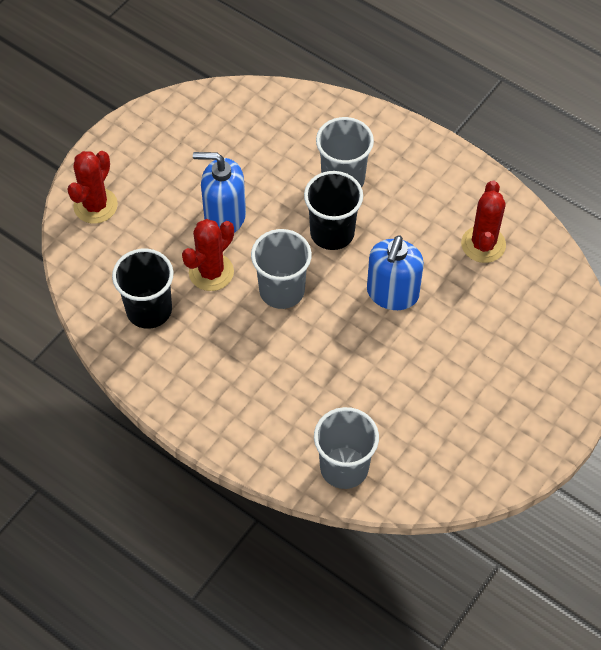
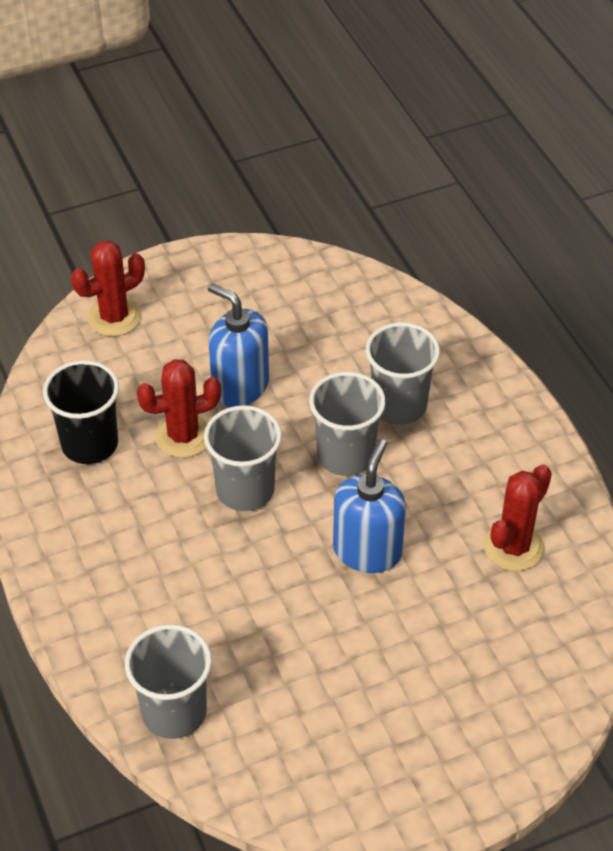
camera: 30 degrees right, 10 degrees down
(332, 233) = (345, 455): black cup -> grey cup
(392, 293) = (367, 551): blue soap dispenser -> blue soap dispenser turned 150 degrees clockwise

